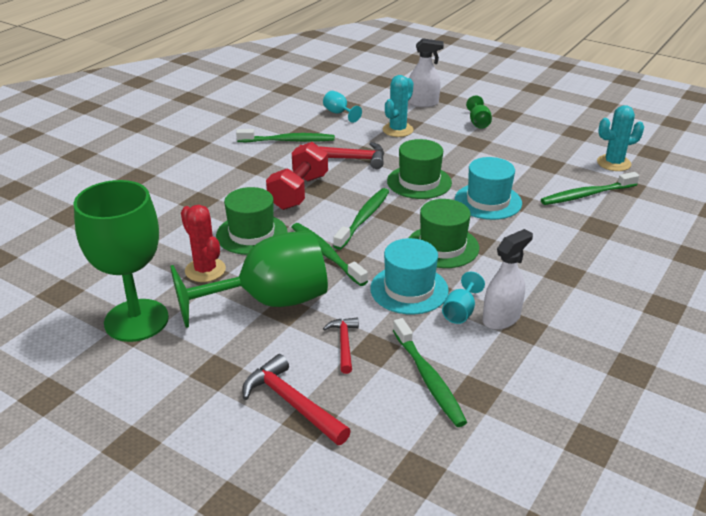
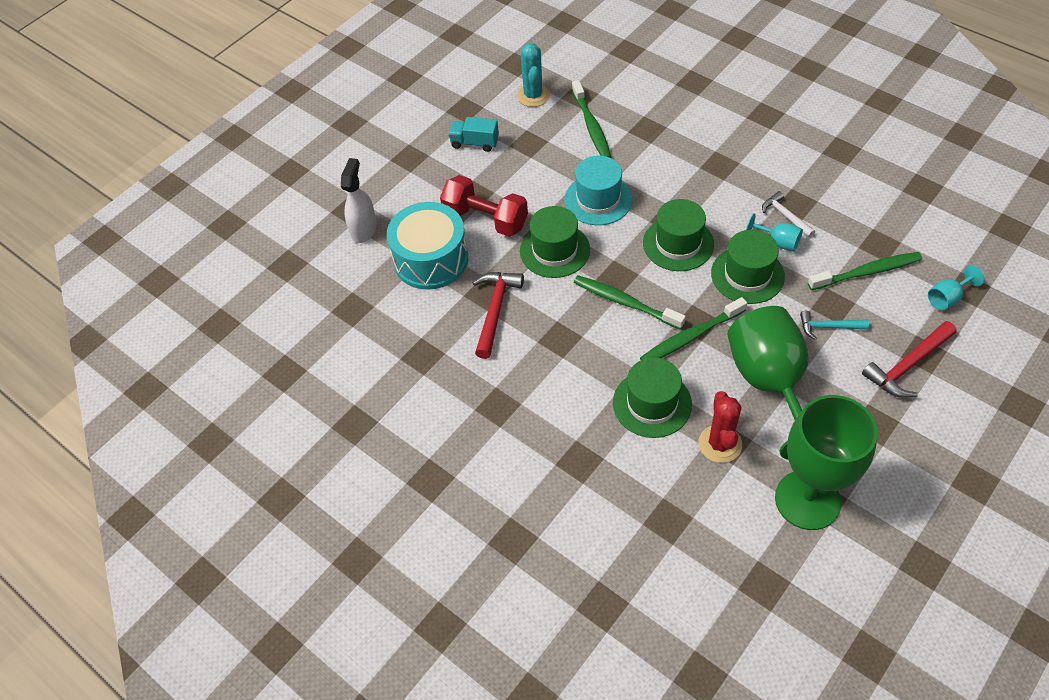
camera: 80 degrees left, 20 degrees up
(205, 270) = (720, 444): red cactus -> red cactus turned 60 degrees counterclockwise
(288, 141) = (440, 370): green toothbrush -> none
(298, 192) = (566, 360): red dumbbell -> red dumbbell (485, 219)
(339, 113) = (374, 315): turquoise goblet -> turquoise goblet (947, 298)
(344, 344) = (828, 327): red hammer -> turquoise hammer
(397, 130) = (431, 259): turquoise cactus -> turquoise drum
(409, 289) = (747, 275): turquoise hat -> green hat
(478, 122) = (426, 185): green goblet -> none
(501, 318) = (785, 216): white spray bottle -> white hammer
(536, 139) = (474, 143): none -> turquoise truck

